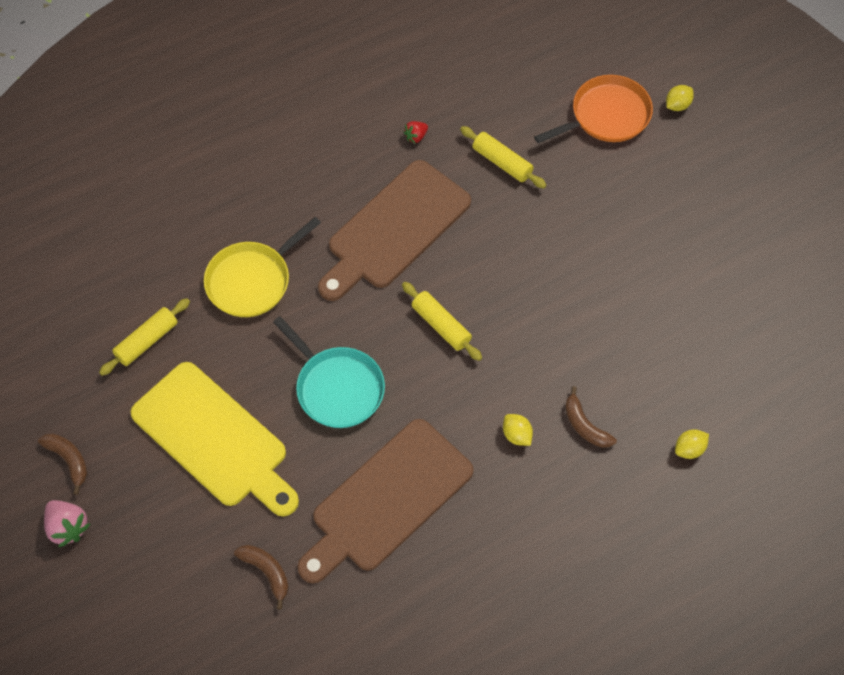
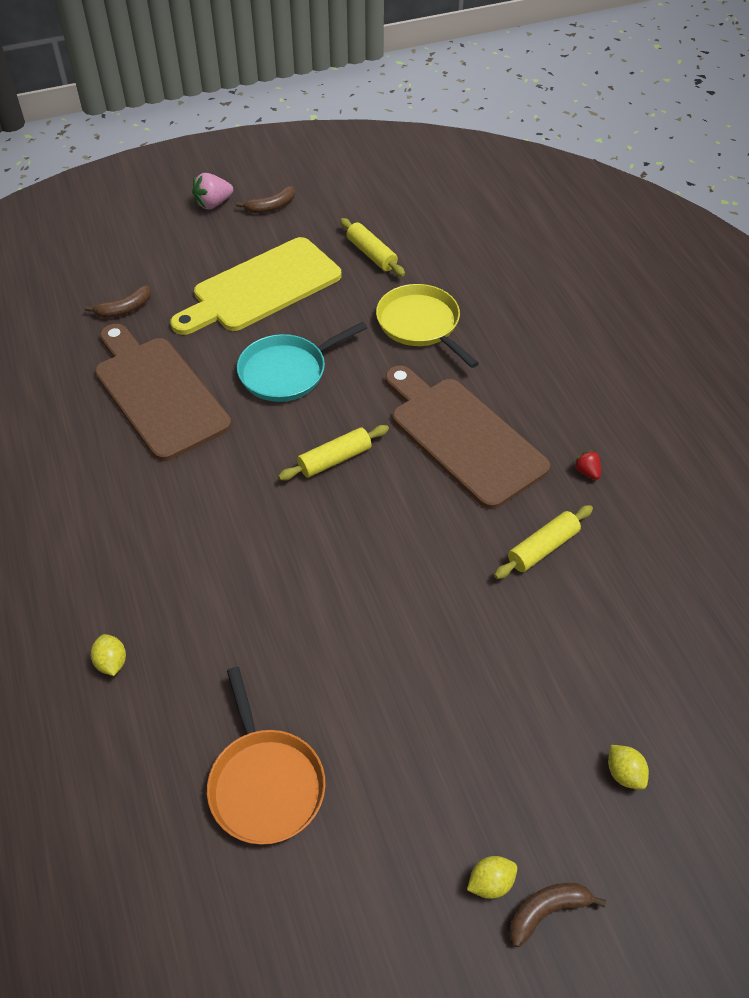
camera: 100 degrees right, 10 degrees down
(517, 435) = (188, 503): yellow lemon -> yellow lemon (490, 883)
(585, 426) = (177, 565): brown banana -> brown banana (547, 911)
(606, 116) = (609, 677): orange pan -> orange pan (265, 783)

